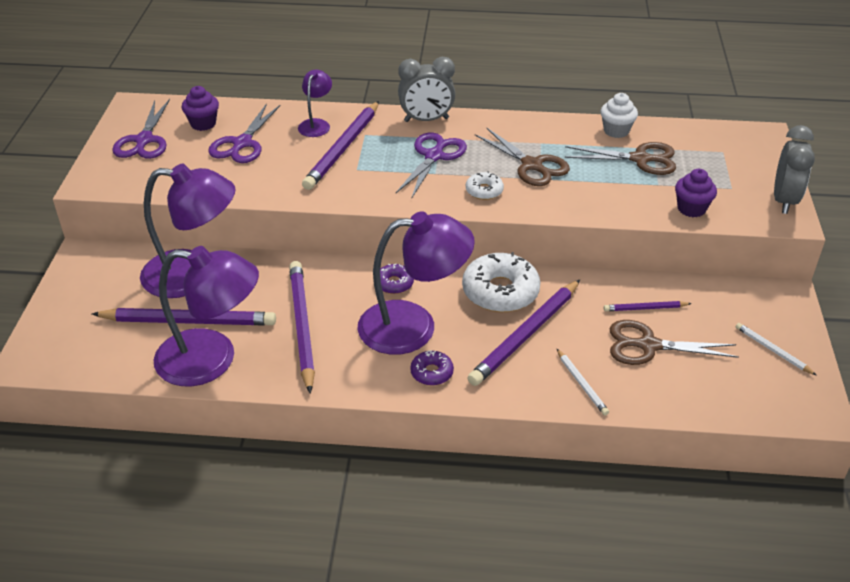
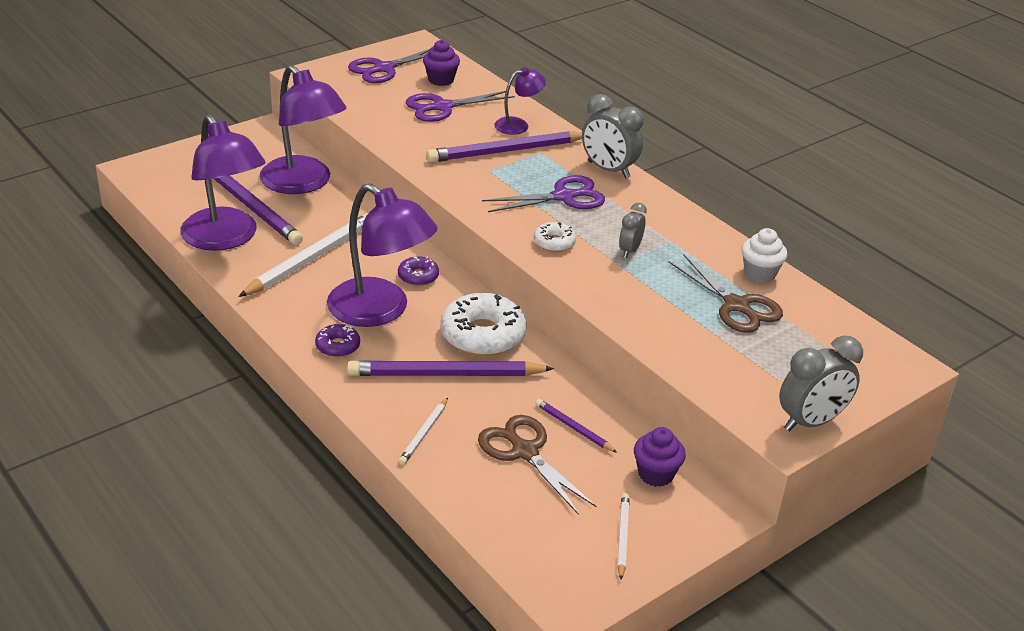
camera: 45 degrees right, 5 degrees down
(302, 326) = (311, 259): purple pencil -> white pencil
(531, 165) = (629, 250): brown scissors -> grey clock
(691, 209) = (705, 367): purple cupcake -> purple cupcake (655, 474)

